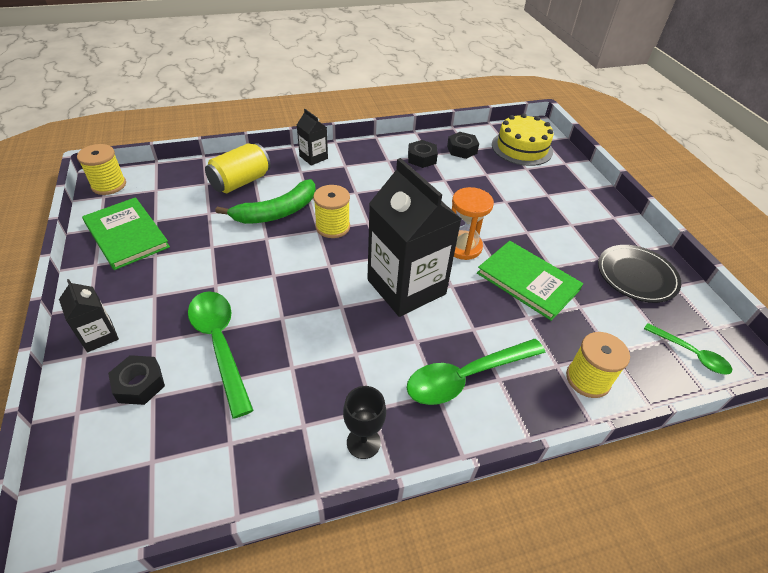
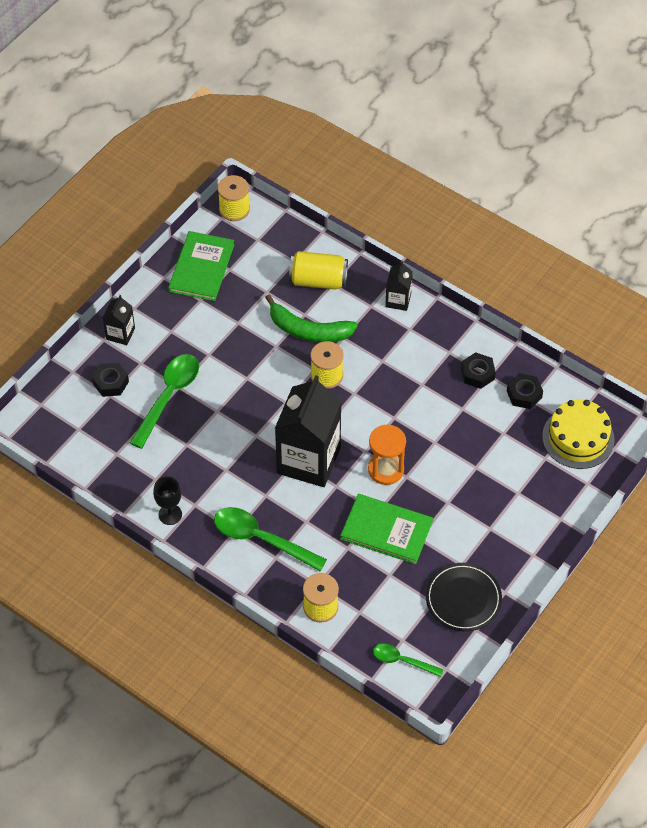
camera: 55 degrees right, 10 degrees up
(528, 281) = (386, 530): green book -> green book turned 75 degrees counterclockwise
(691, 354) = (402, 661): green spoon -> green spoon turned 105 degrees clockwise

